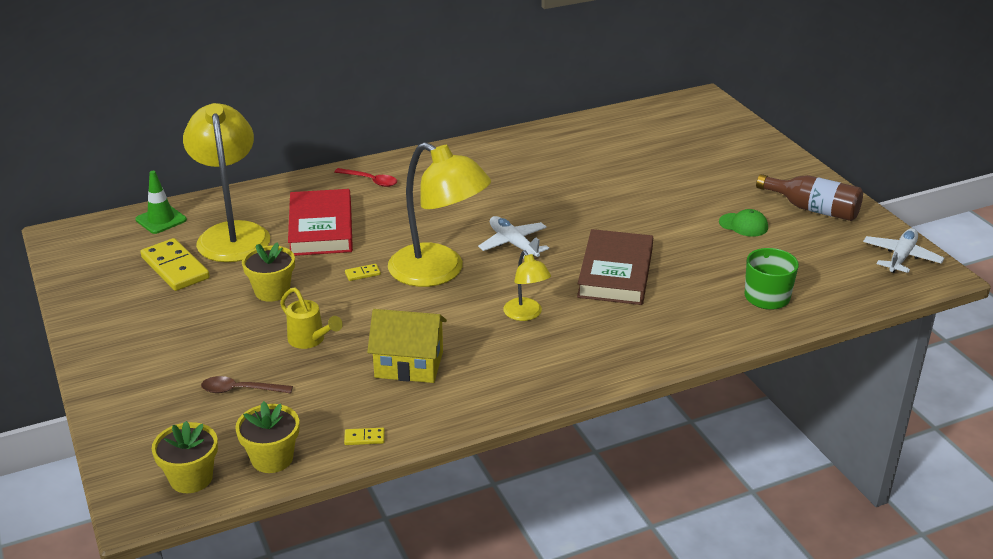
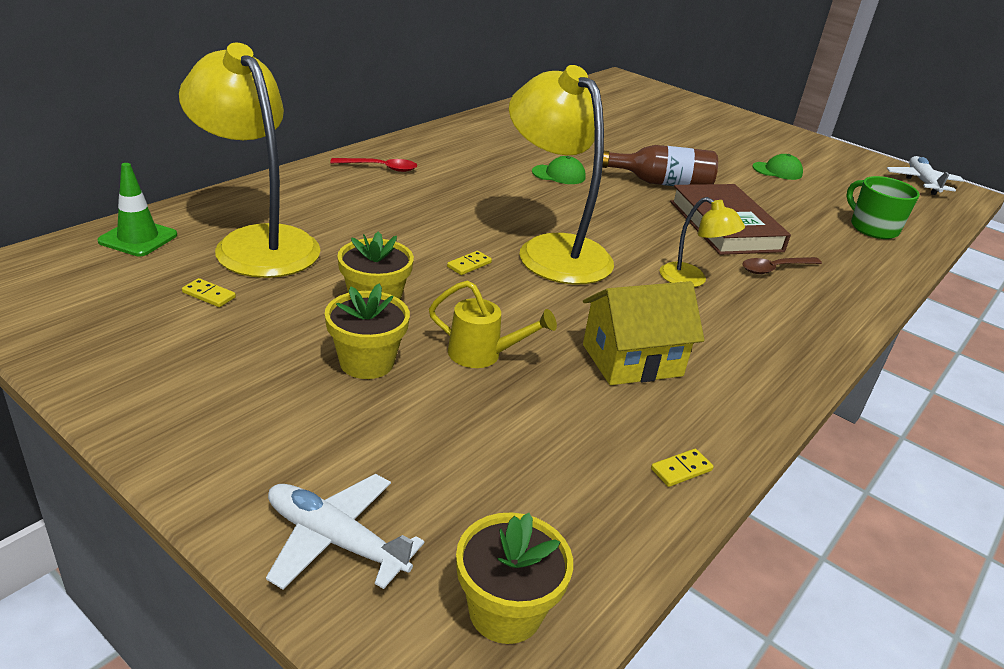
camera: 30 degrees left, 0 degrees up
(175, 268) = (209, 295): yellow domino -> yellow domino, size x0.42
(240, 390) = (451, 444): brown spoon -> brown spoon (774, 269)
(272, 458) = (594, 537): yellow flower pot -> yellow flower pot (366, 362)
(321, 228) = (369, 222): red book -> none
(438, 272) = (553, 250): yellow lamp -> yellow lamp turned 135 degrees counterclockwise
(513, 244) = (598, 211): white plane -> white plane (335, 540)
(516, 204) = (559, 174): none -> green cap
(813, 209) = (812, 153): brown bottle -> brown bottle (661, 183)

